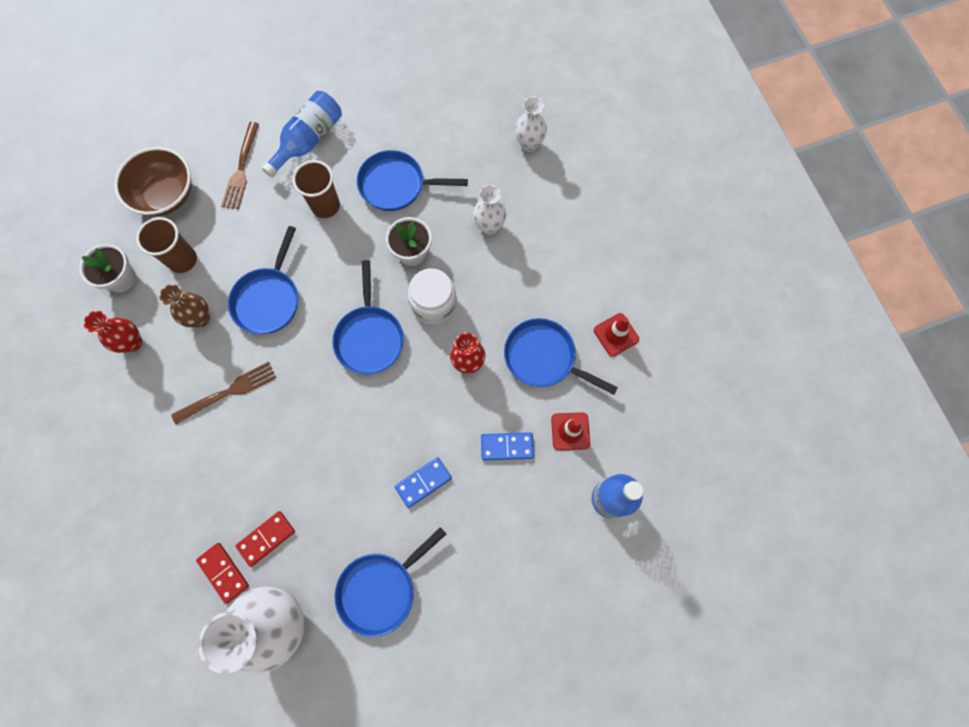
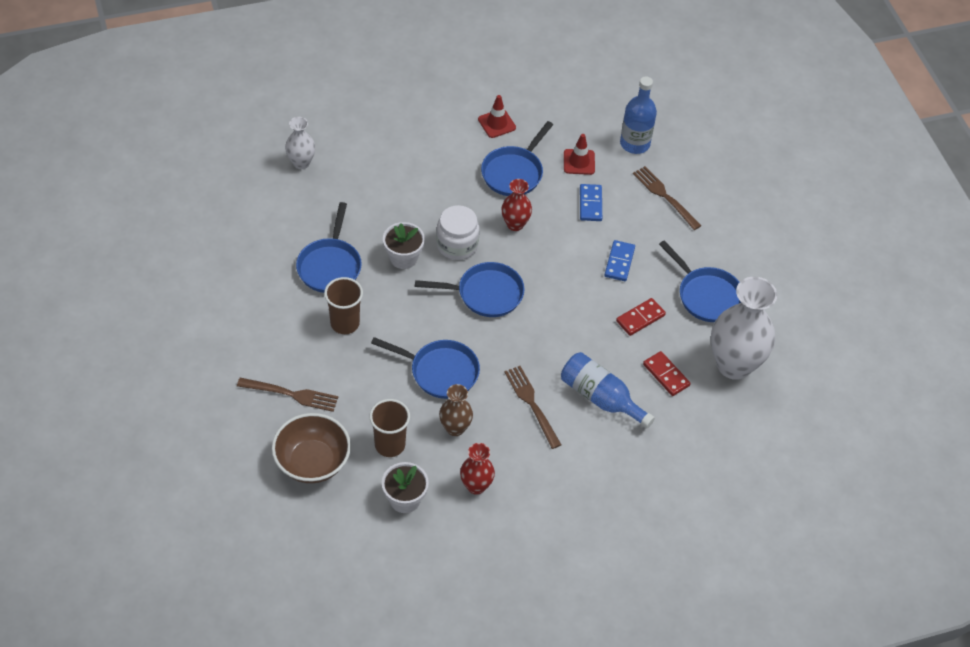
camera: 90 degrees left, 20 degrees down
(223, 572) = (695, 406): red domino -> red domino (640, 318)
(308, 140) = (267, 336): blue bottle -> blue bottle (600, 398)
(423, 482) = (619, 262): blue domino -> blue domino turned 45 degrees clockwise
(489, 226) = (384, 199): white vase -> none
(529, 537) = (665, 196): none -> brown fork

